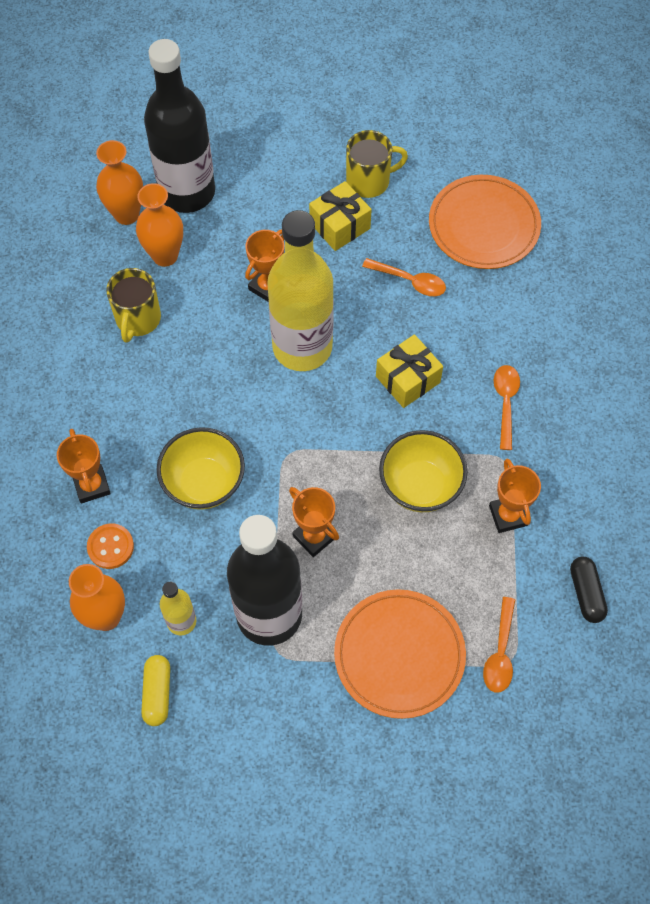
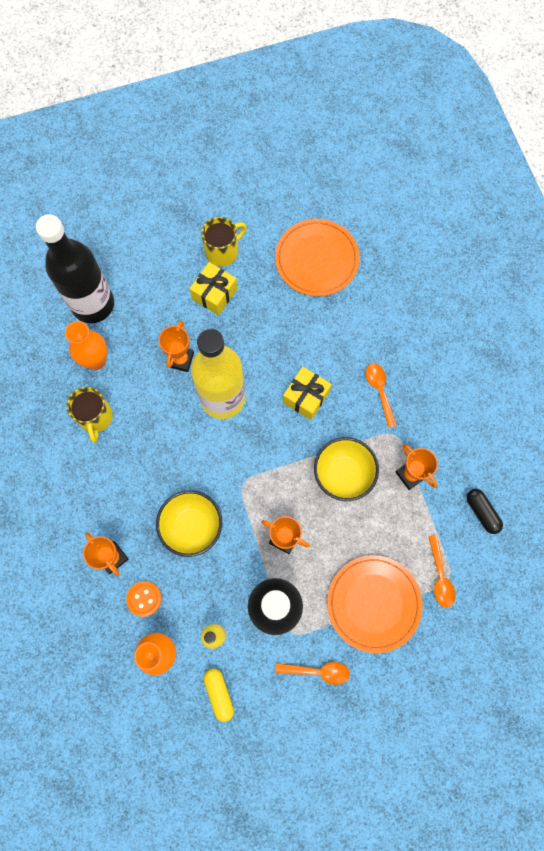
camera: 20 degrees left, 10 degrees up
(126, 214) = (54, 337): orange vase -> none
(410, 281) = (280, 321): orange spoon -> orange spoon (317, 671)

